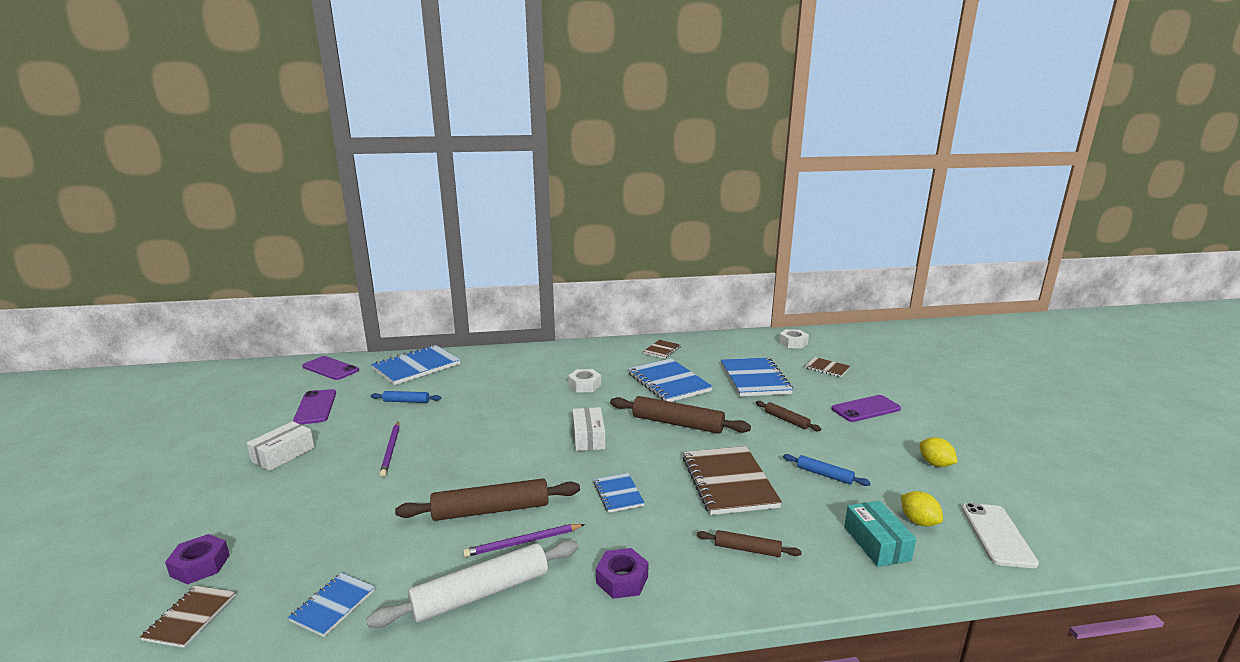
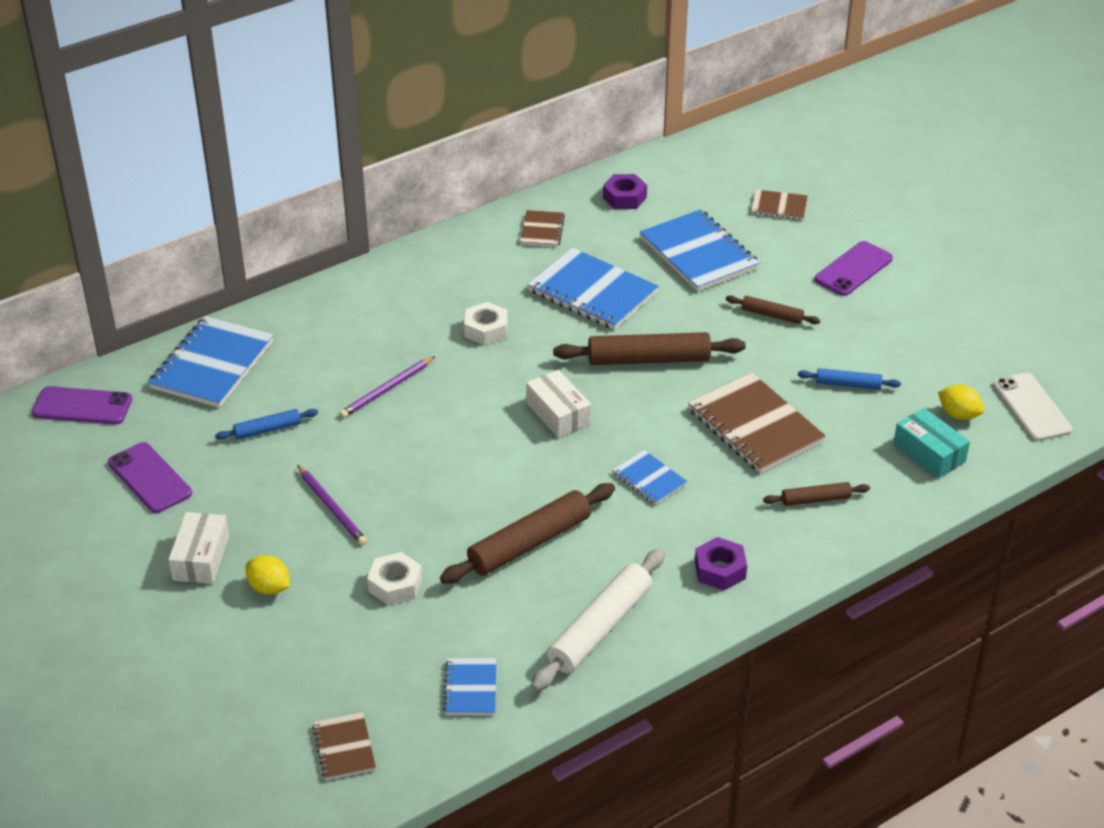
camera: 25 degrees left, 20 degrees up
(200, 565) = (284, 704): purple nut -> purple nut (624, 197)
(523, 542) = (595, 566): purple pencil -> purple pencil (387, 389)
(793, 343) = (712, 165): white nut -> white nut (395, 585)
(935, 464) = (953, 333): yellow lemon -> yellow lemon (269, 588)

